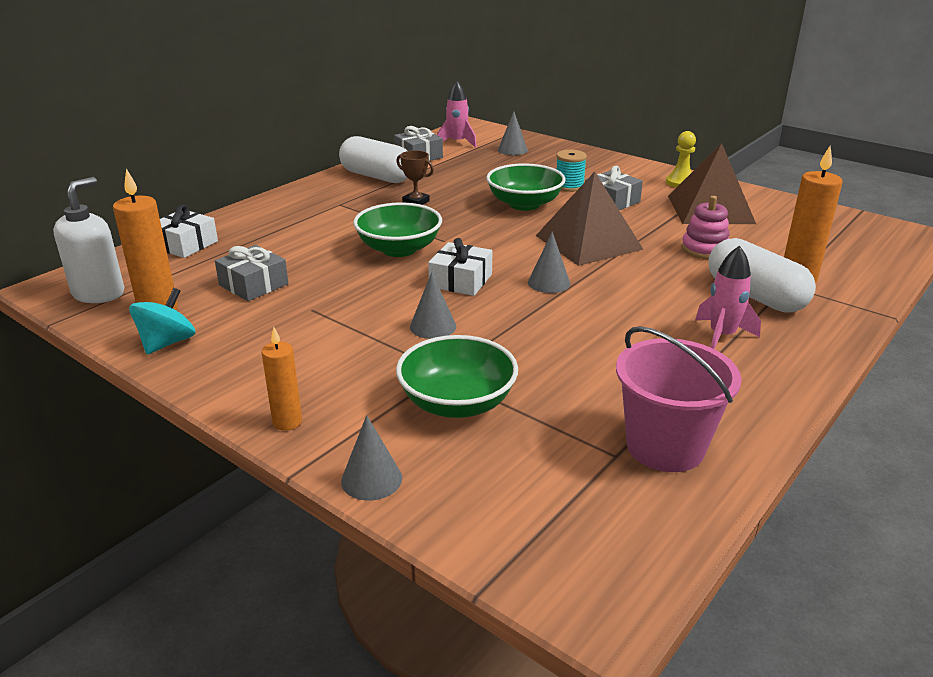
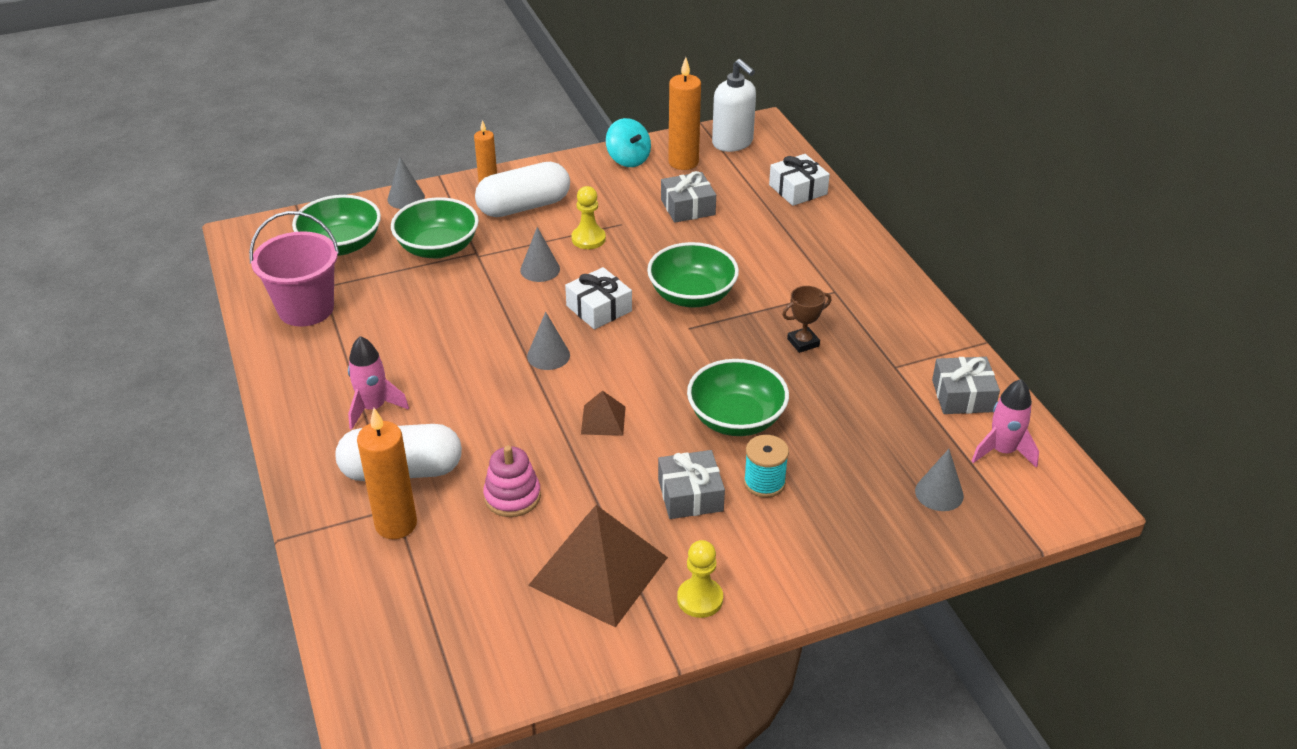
camera: 120 degrees right, 10 degrees up
(355, 318) = (588, 239): none -> yellow pawn
(376, 177) = (904, 339): white capsule -> white capsule (524, 206)
(526, 484) = (341, 245): none -> green bowl
(588, 242) = (603, 420): brown pyramid -> brown pyramid, size x0.47

